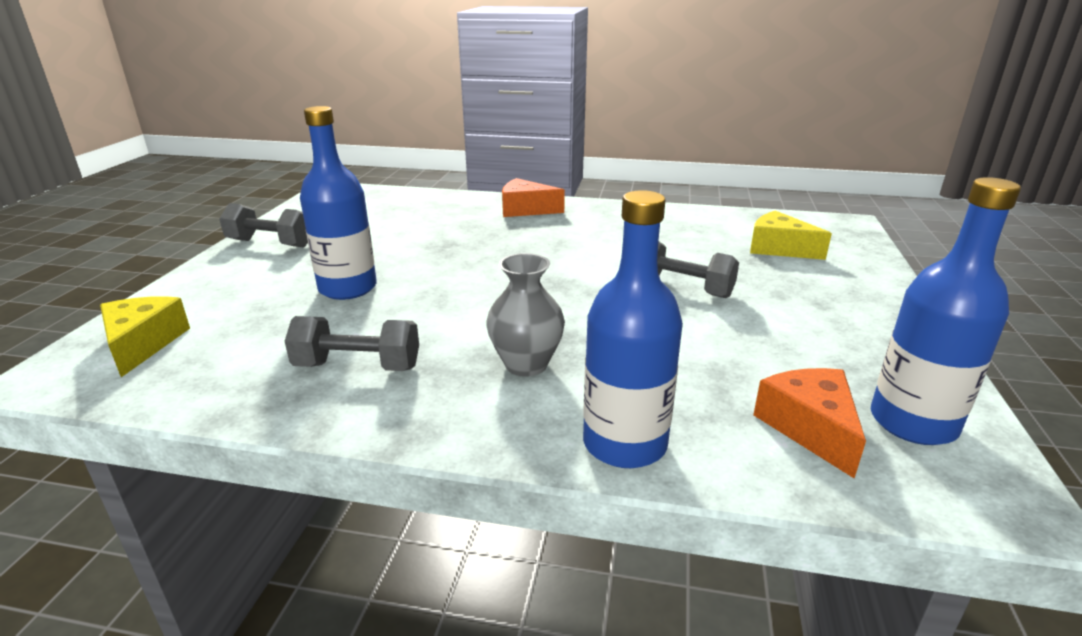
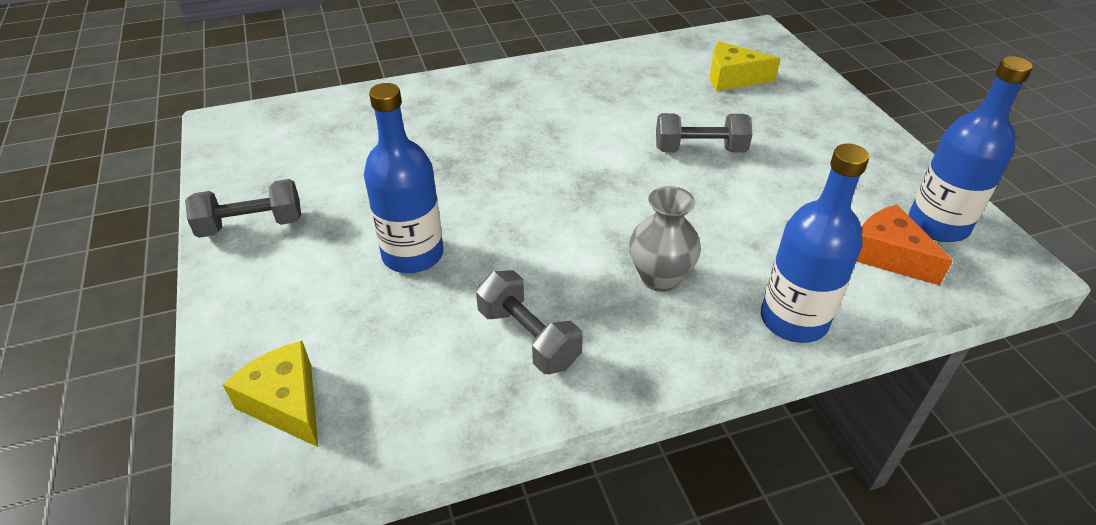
camera: 30 degrees left, 15 degrees up
(358, 366) = (528, 337): grey dumbbell -> grey dumbbell turned 75 degrees clockwise
(525, 209) = (474, 91): orange cheese -> none

